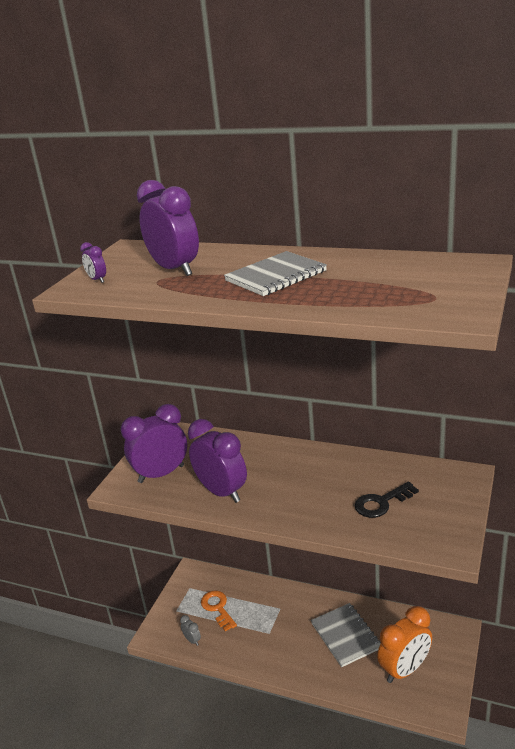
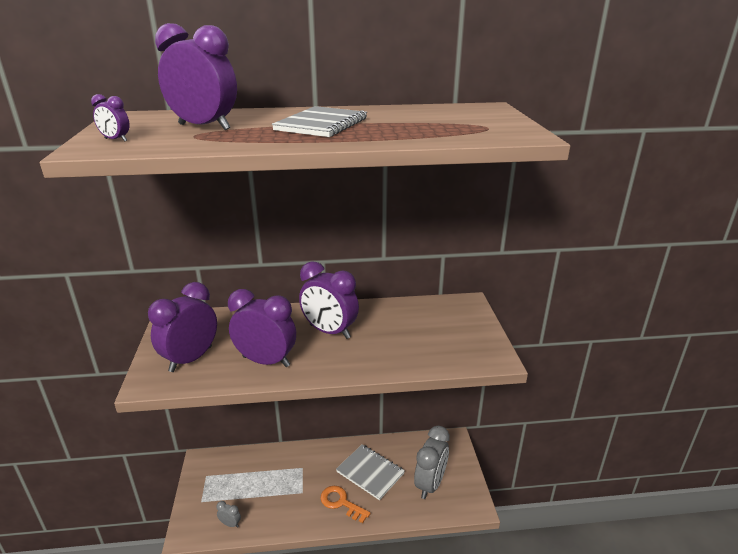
camera: 30 degrees left, 0 degrees up
(218, 608) = (243, 486): orange key -> orange key (341, 503)
(296, 475) = (329, 331): none -> purple clock
(381, 503) = (417, 337): black key -> none
(405, 669) = (430, 484): orange clock -> grey clock

